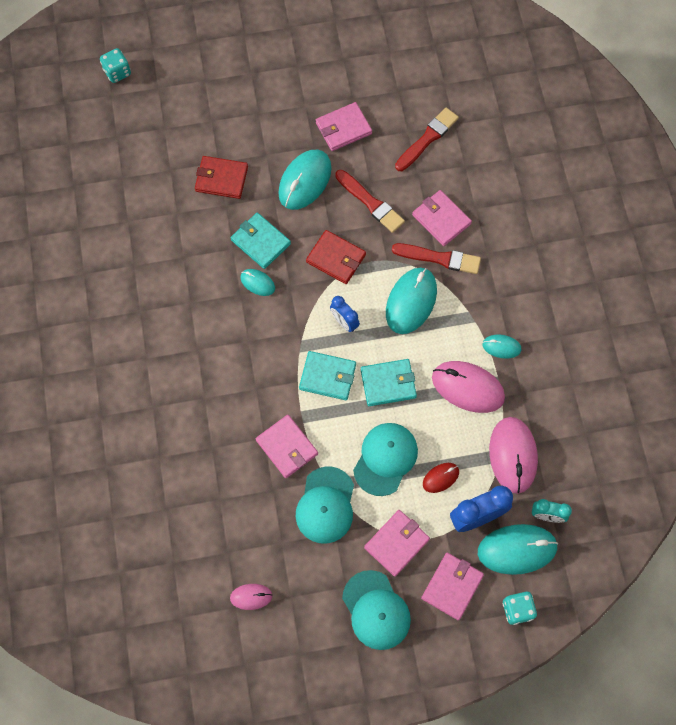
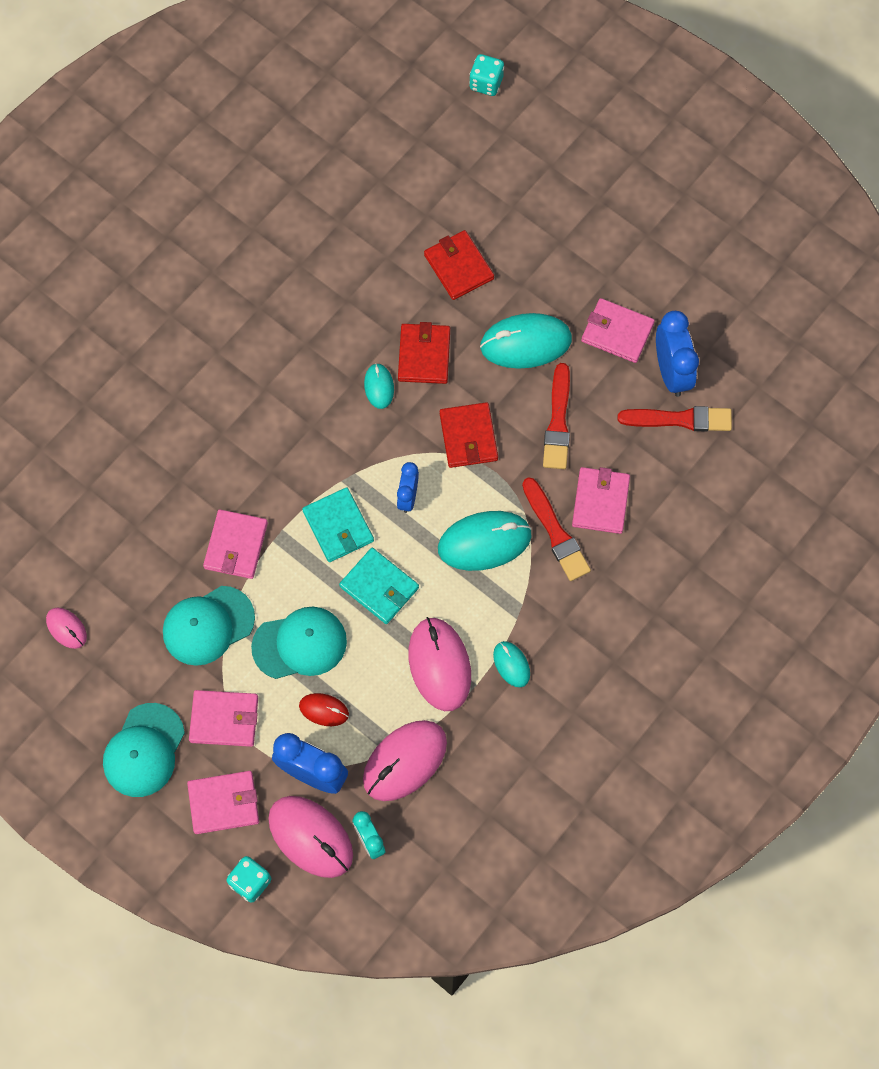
camera: 50 degrees right, 0 degrees up
(260, 242) = (424, 355): turquoise wallet -> red wallet
(394, 120) = (671, 372): none -> blue clock
(517, 549) = (311, 837): turquoise mouse -> pink mouse

